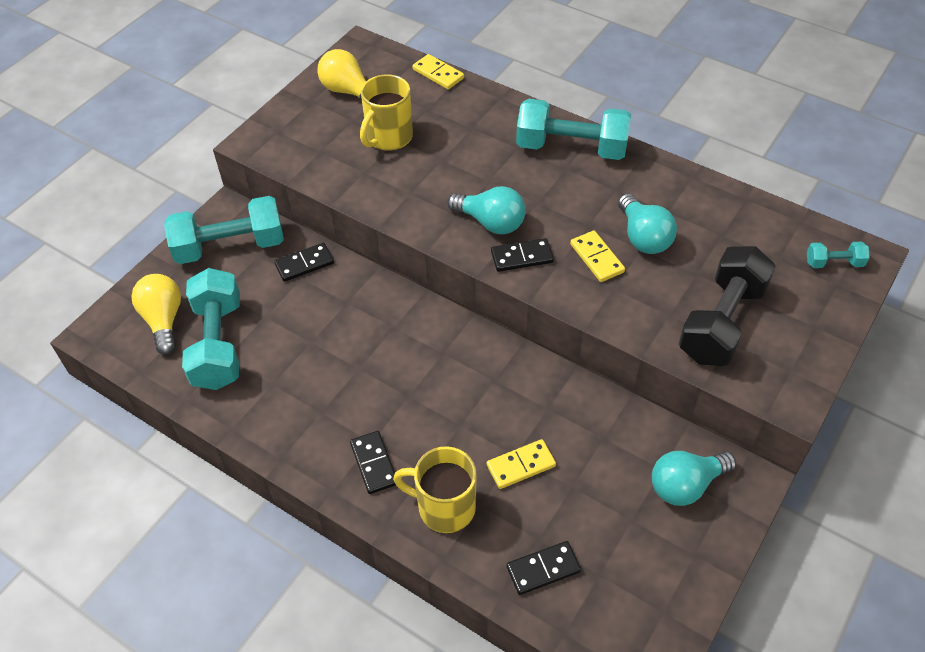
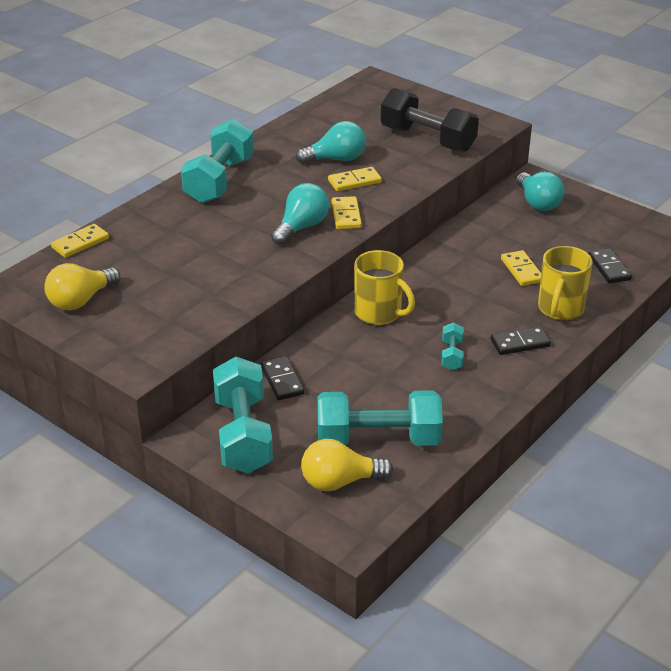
camera: 85 degrees left, 15 degrees down
(388, 138) = (167, 277): yellow mug -> yellow mug (379, 313)
(522, 257) = (346, 215): black domino -> yellow domino
(834, 263) = (378, 91): turquoise dumbbell -> turquoise dumbbell (451, 355)

